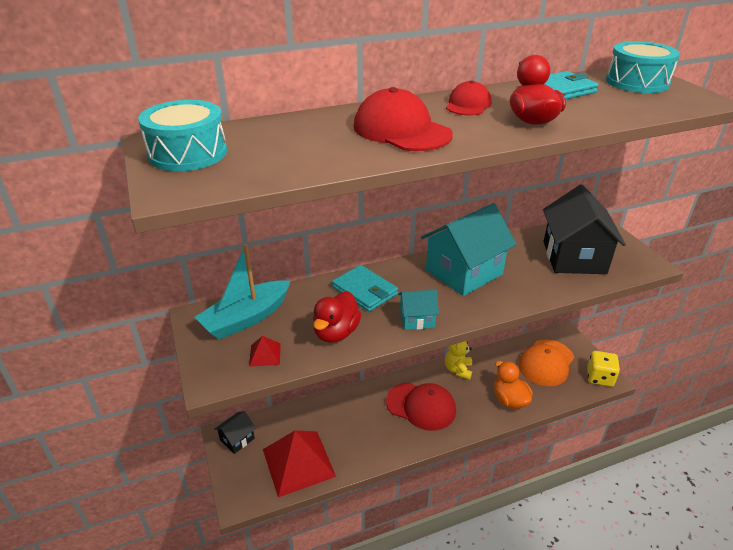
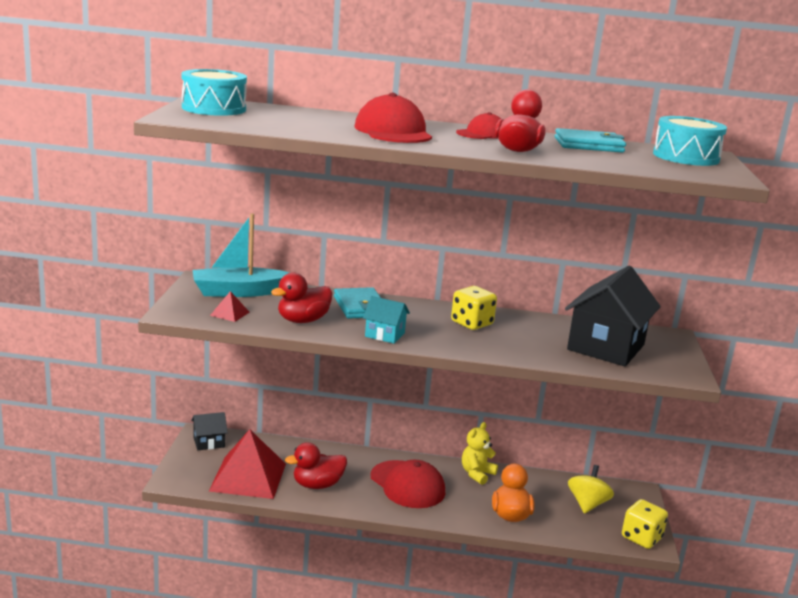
camera: 25 degrees right, 15 degrees down
(358, 442) = (317, 485): none -> red duck
(464, 272) = (471, 323): turquoise house -> yellow dice
(546, 363) = (587, 504): orange cap -> yellow spinning top

